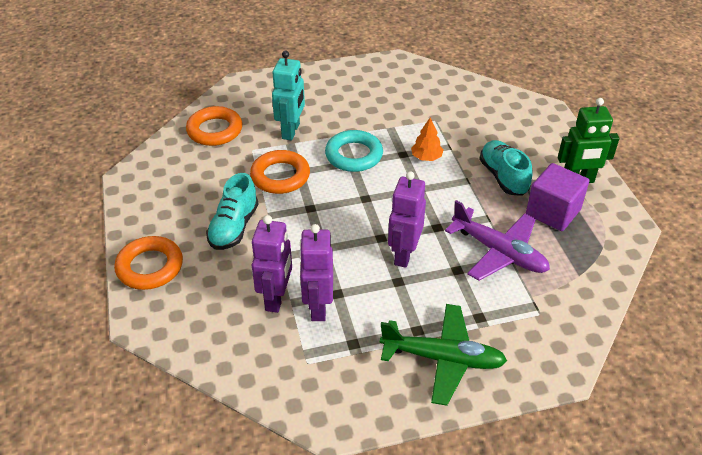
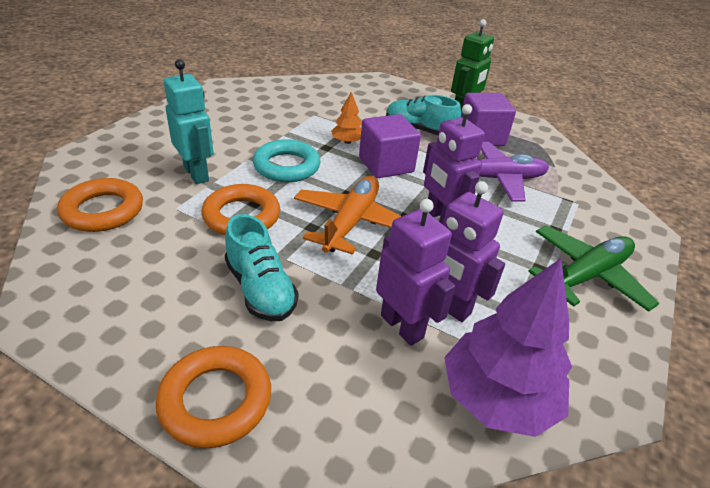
camera: 50 degrees left, 5 degrees down
(270, 368) = (498, 397): none -> purple tree
(339, 220) = (351, 222): none -> orange plane
(427, 192) = (386, 165): none -> purple cube

